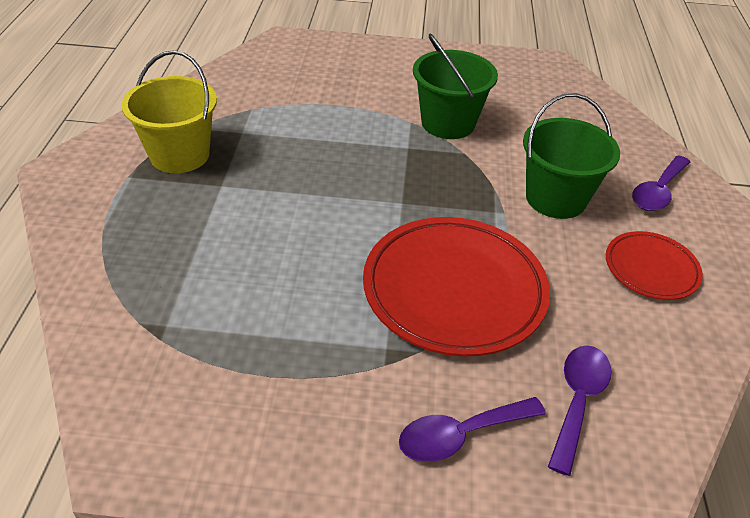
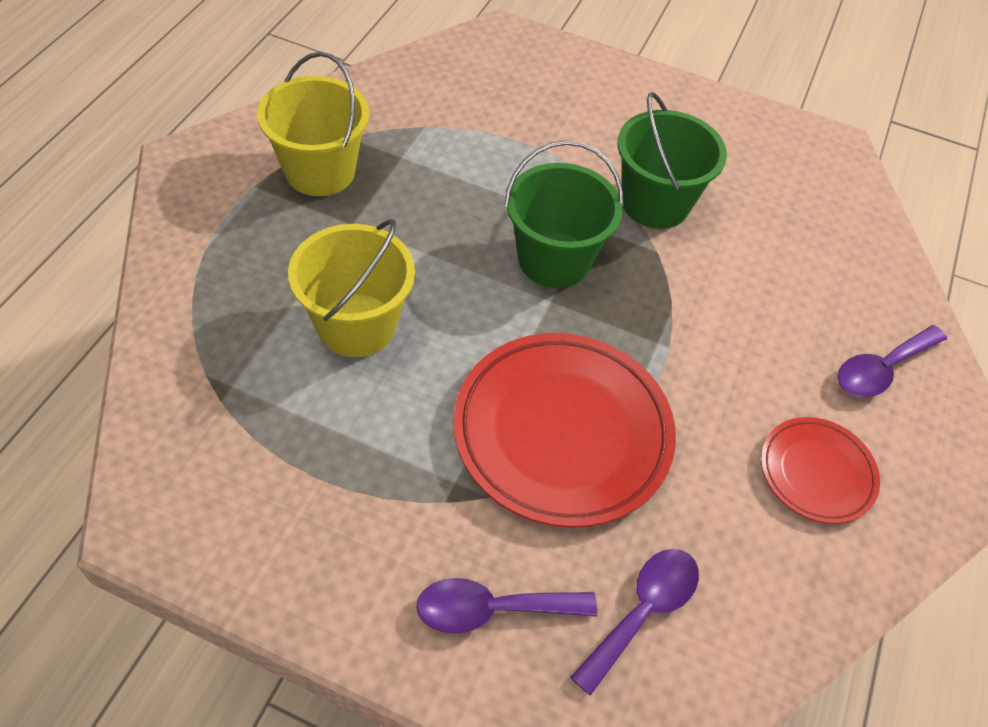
camera: 15 degrees right, 10 degrees up
(255, 255) = (356, 325): none -> yellow bucket
(555, 198) = (742, 344): green bucket -> green bucket (554, 259)

